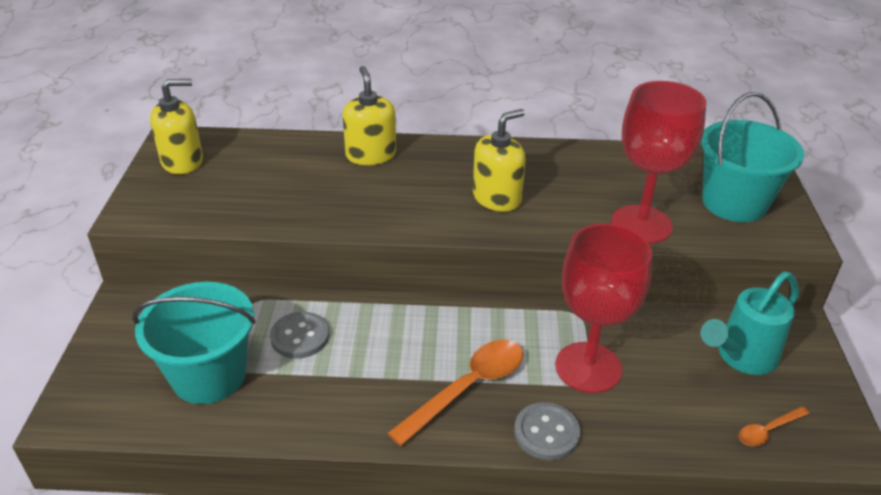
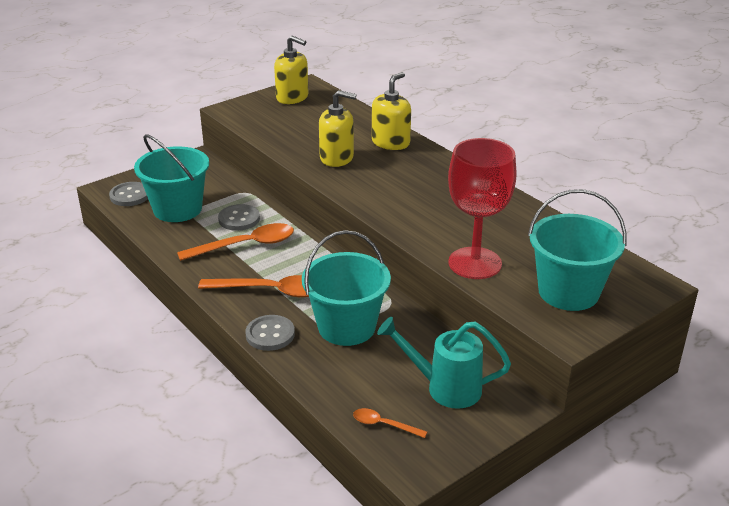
camera: 50 degrees right, 5 degrees down
(116, 402) = (130, 195): none -> grey button
(358, 360) = (245, 245): none -> orange spoon
(497, 198) = (416, 201): yellow soap dispenser -> yellow soap dispenser (337, 158)
(588, 367) = (346, 327): red goblet -> turquoise bucket

